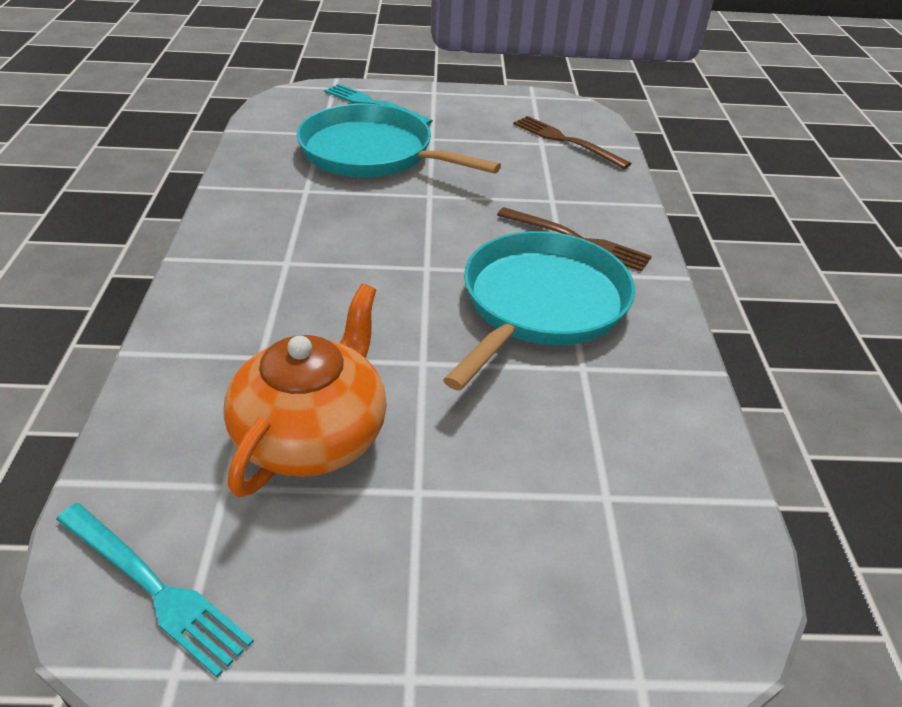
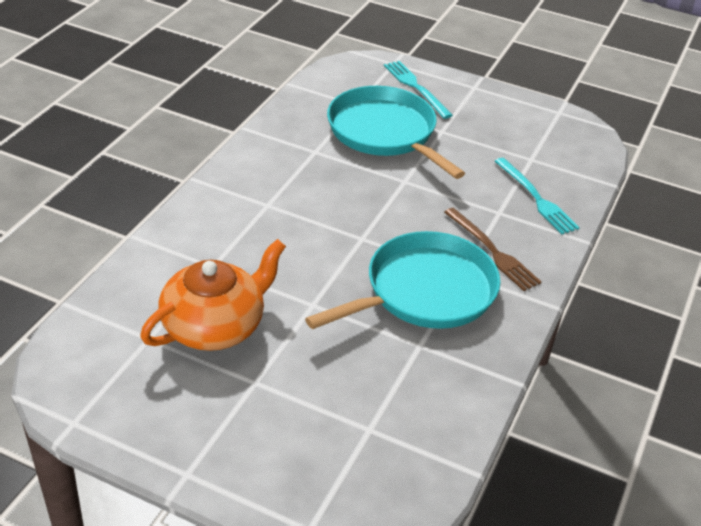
camera: 25 degrees right, 0 degrees up
(153, 588) = (83, 377): turquoise fork -> turquoise fork (536, 198)
(567, 141) = (554, 163): brown fork -> none

